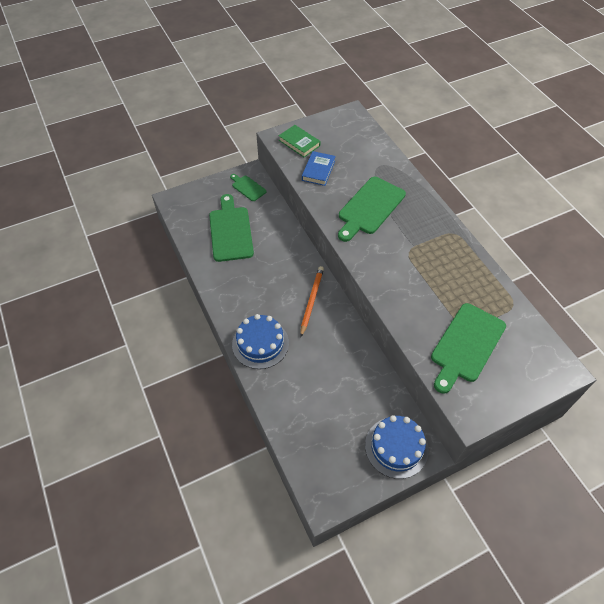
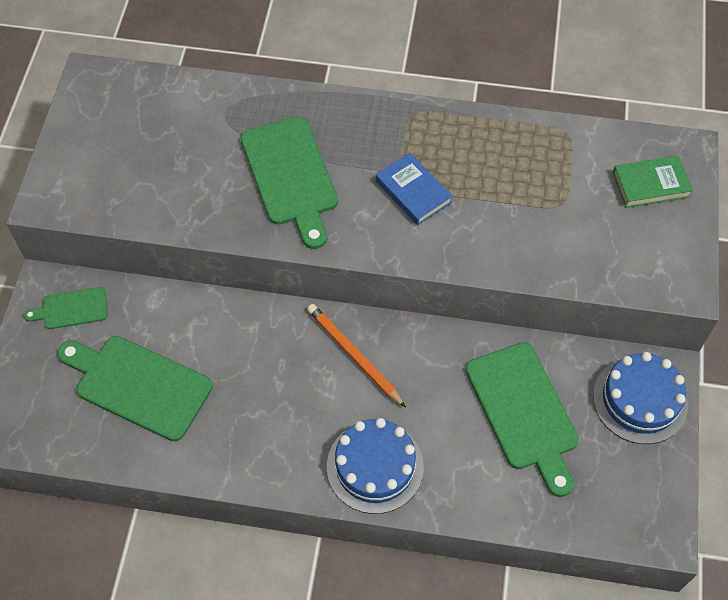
camera: 55 degrees left, 5 degrees up
(299, 143) = (86, 181): green book -> green book (650, 184)
(318, 170) = (165, 192): blue book -> blue book (413, 192)
(466, 345) = (588, 222): green cutting board -> green cutting board (523, 412)

